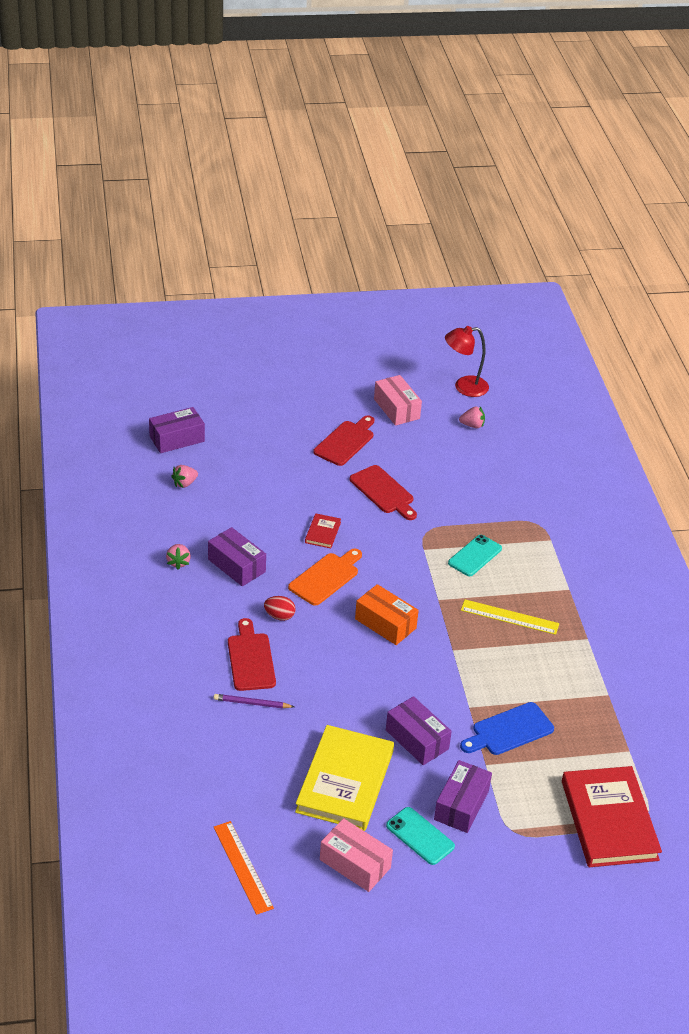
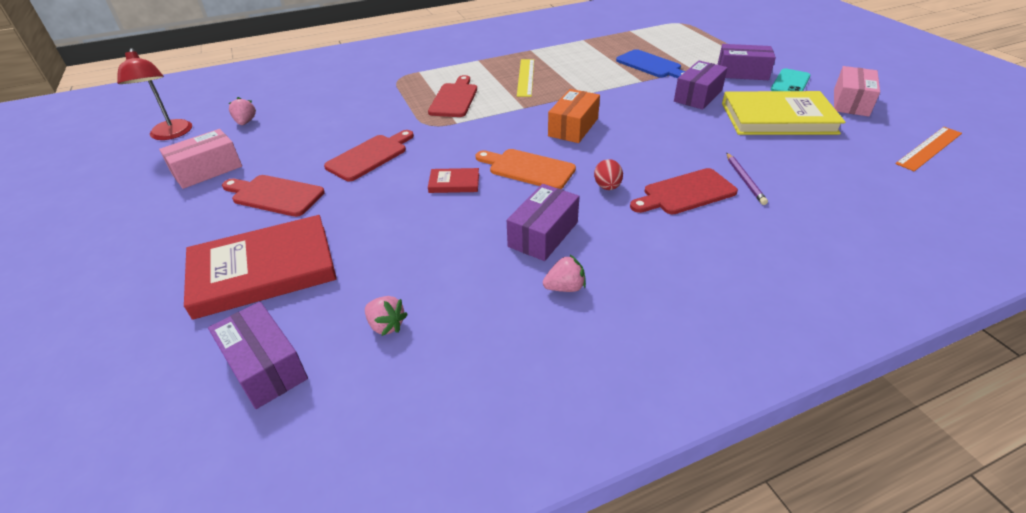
camera: 100 degrees left, 0 degrees up
(475, 556) = (454, 99): turquoise phone -> red cutting board
(609, 820) = (696, 31): red book -> red book (263, 270)

